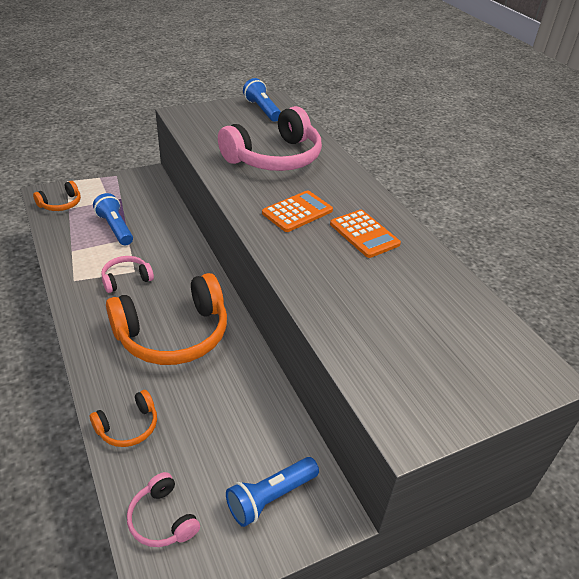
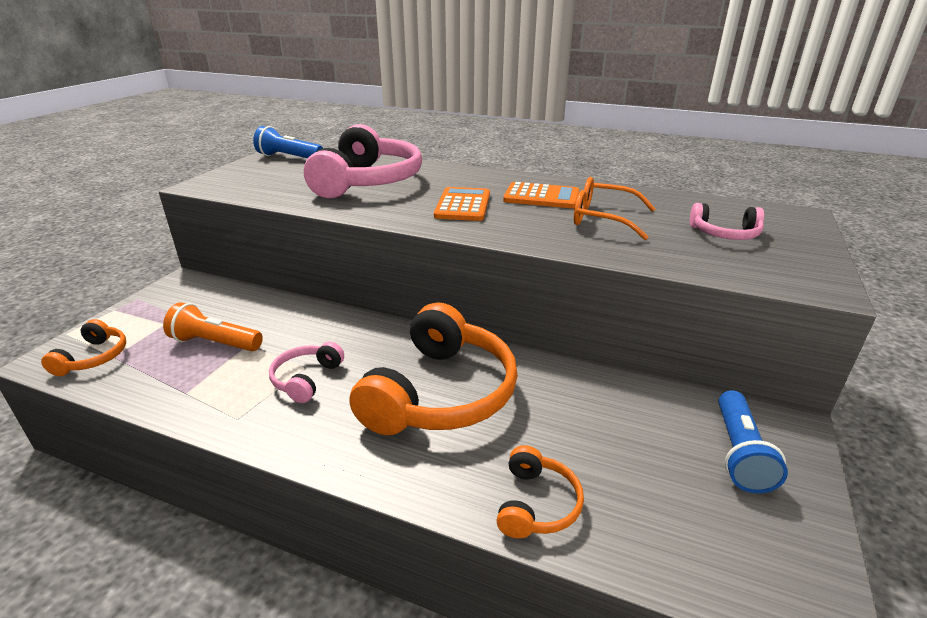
camera: 40 degrees left, 10 degrees down
(115, 228) = (215, 343): blue flashlight -> orange flashlight
(162, 519) = (708, 553): pink headphones -> pink headphones (724, 234)
(369, 279) = (603, 219): none -> orange glasses

